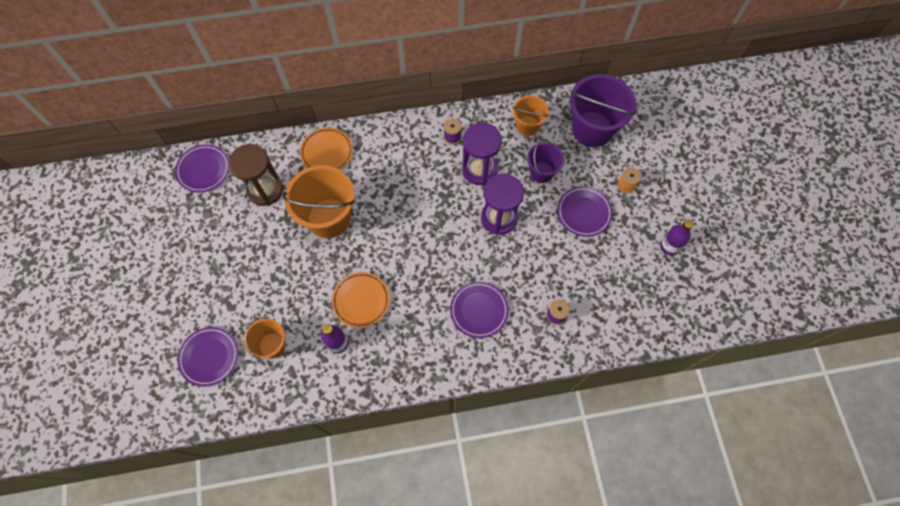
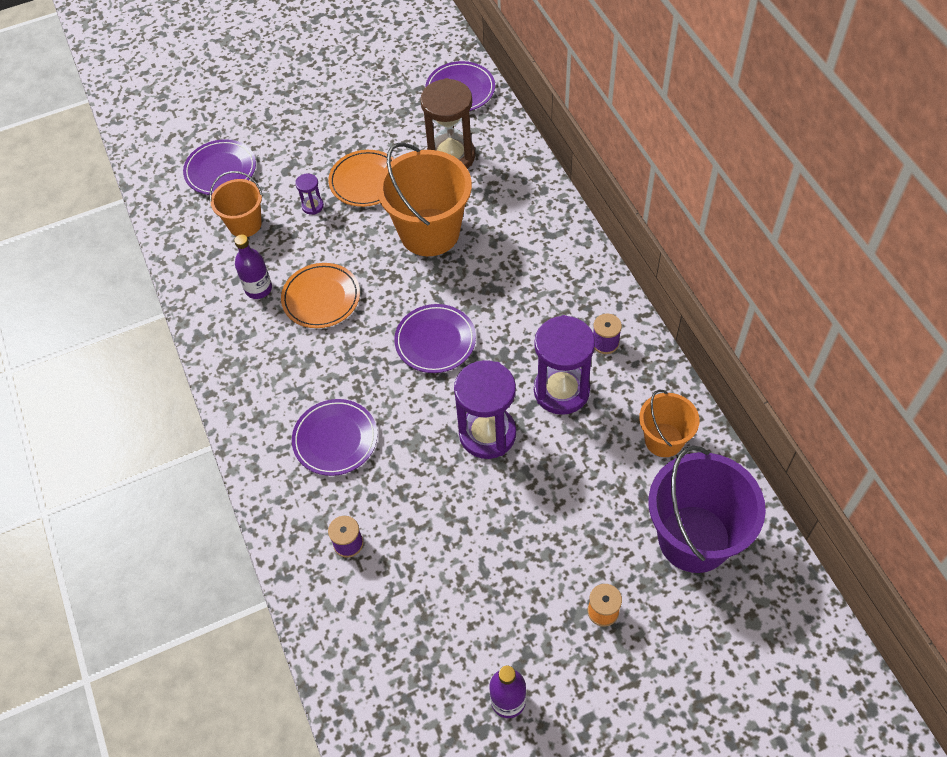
camera: 80 degrees right, 10 degrees down
(274, 293) = (312, 206): none -> purple hourglass
(327, 152) = (527, 203): orange plate -> orange plate (366, 181)
(541, 172) = (585, 477): purple bucket -> none
(584, 212) = (532, 553): purple plate -> purple plate (435, 341)

